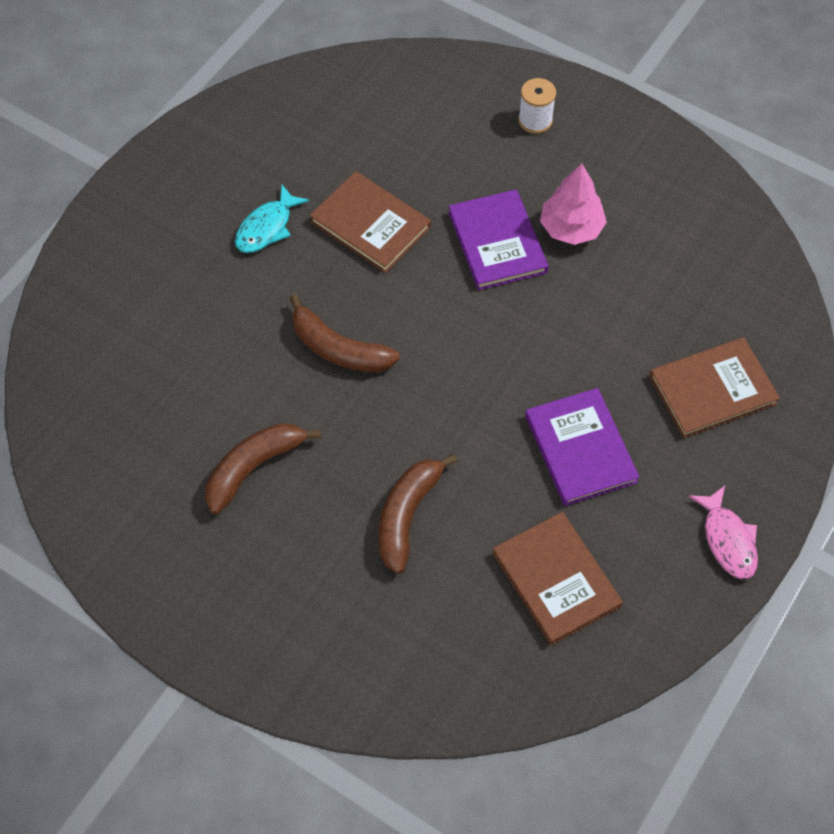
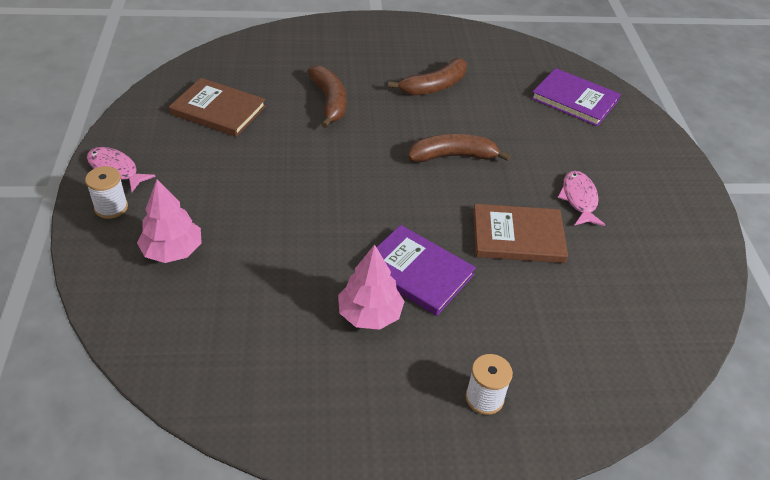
camera: 140 degrees right, 15 degrees down
(253, 468) = (434, 86): brown banana -> brown banana turned 45 degrees clockwise
(267, 227) = (579, 199): turquoise fish -> pink fish
(580, 449) = (249, 174): purple book -> purple book (574, 99)
(712, 390) = (173, 251): brown book -> pink tree
(753, 483) = (111, 207): none -> white spool

